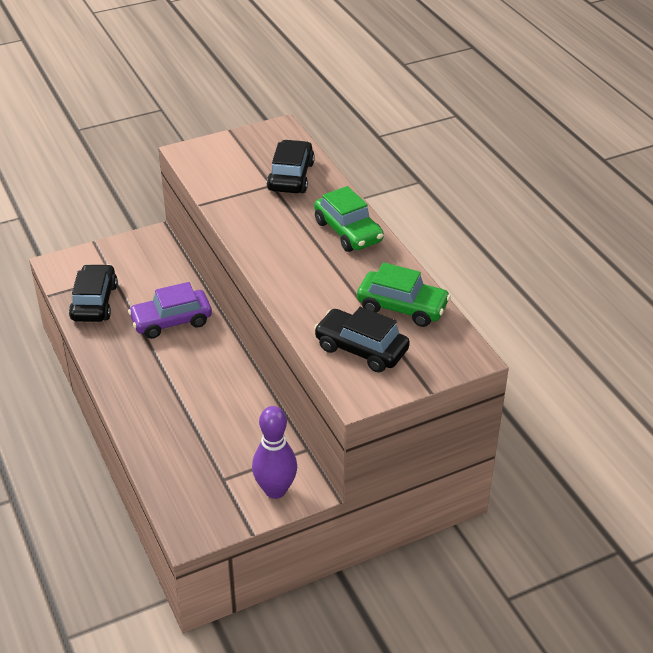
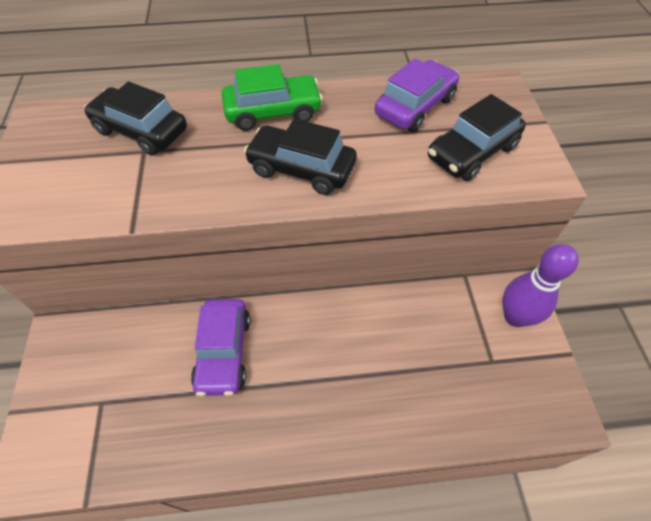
camera: 70 degrees left, 15 degrees up
(94, 302) = (138, 438): black car -> black car (301, 169)
(402, 307) = (415, 106): green car -> purple car

